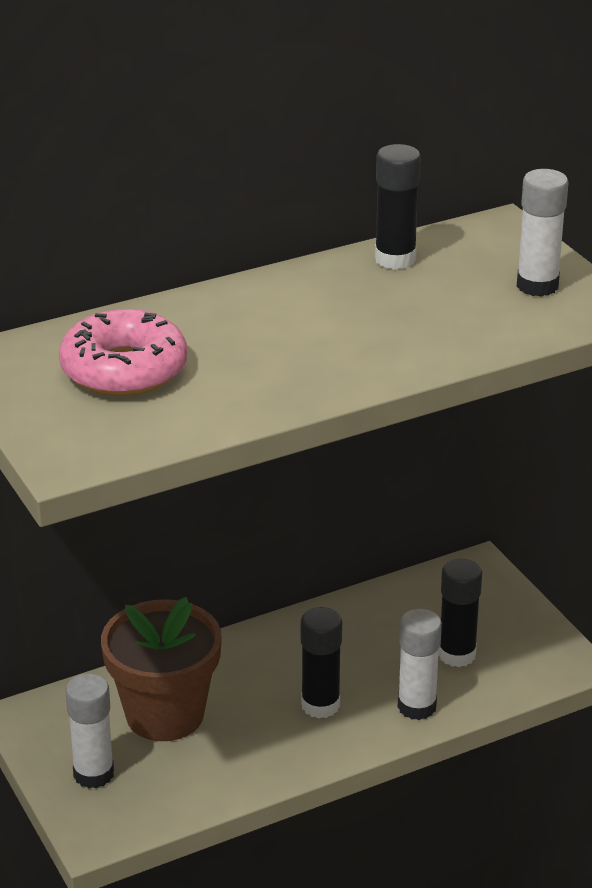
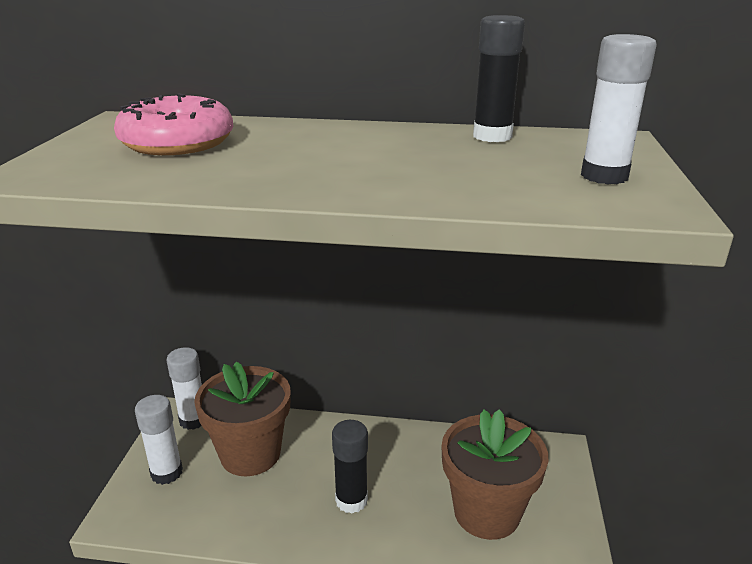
camera: 35 degrees right, 5 degrees down
(417, 706) = (418, 540): white glue stick -> white glue stick (193, 420)
(457, 654) = (486, 512): black glue stick -> brown flower pot

